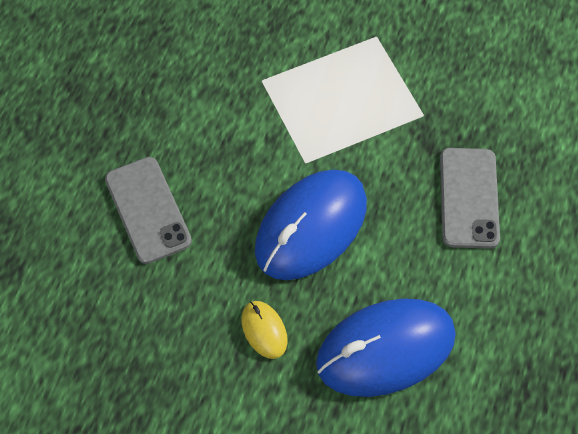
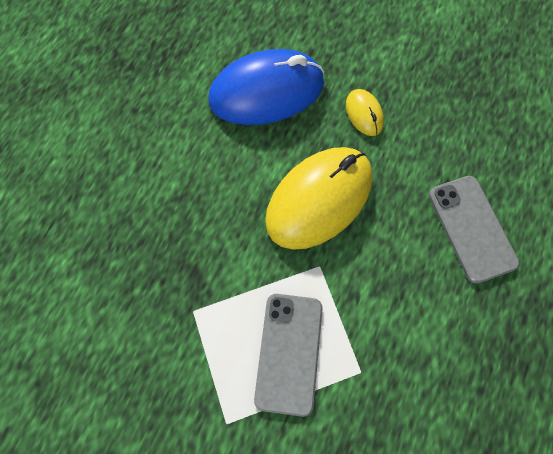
camera: 175 degrees left, 10 degrees up
(311, 227) = (319, 199): blue mouse -> yellow mouse
(469, 198) = (168, 215): grey phone -> grey phone (288, 352)

